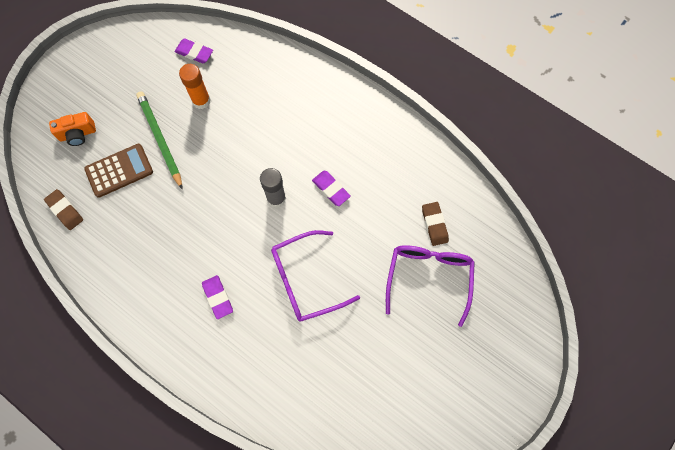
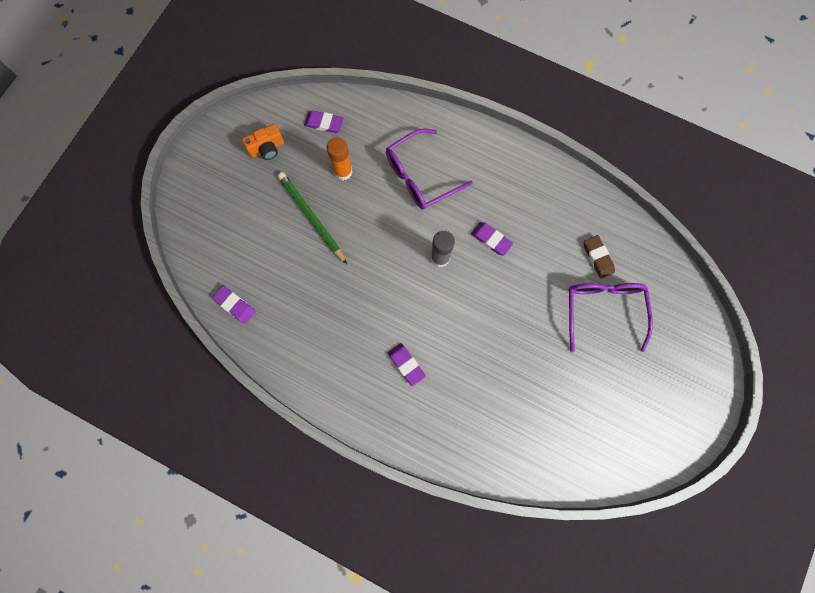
camera: 10 degrees left, 5 degrees up
(65, 211) = (235, 305): brown eraser -> purple eraser
(78, 134) = (227, 226): orange camera -> orange camera (267, 148)
(119, 171) = (279, 256): brown calculator -> none
(305, 280) = (486, 333): purple glasses -> purple glasses (420, 176)

